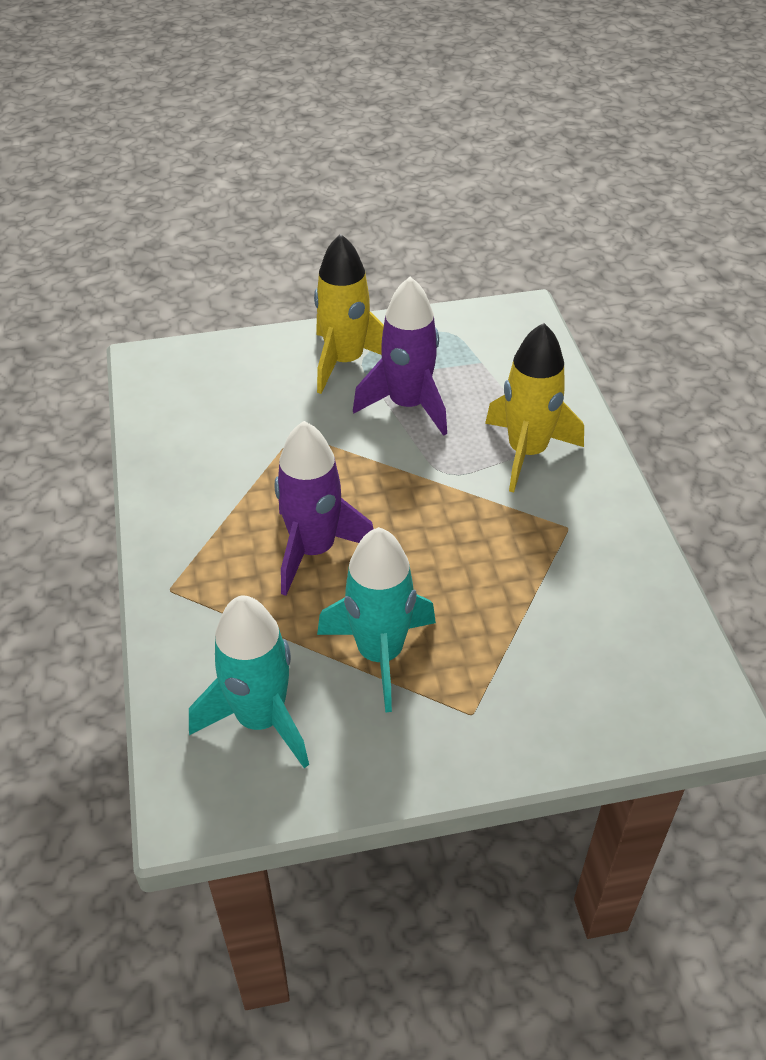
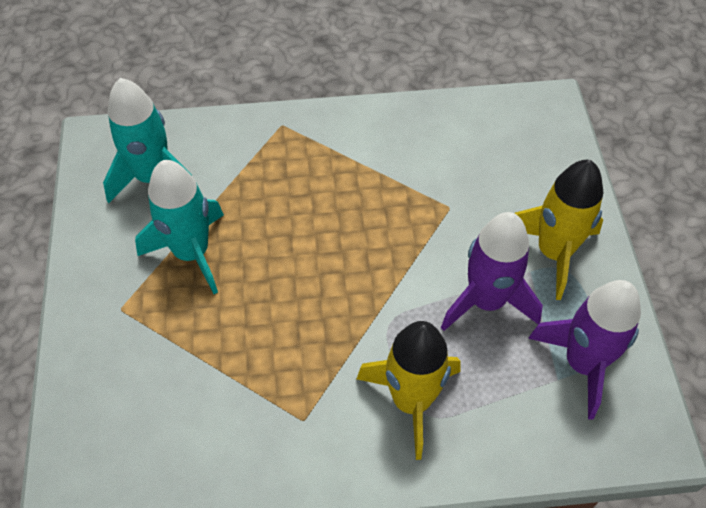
camera: 95 degrees right, 10 degrees up
(314, 550) = (307, 215): purple rocket -> purple rocket (582, 363)

